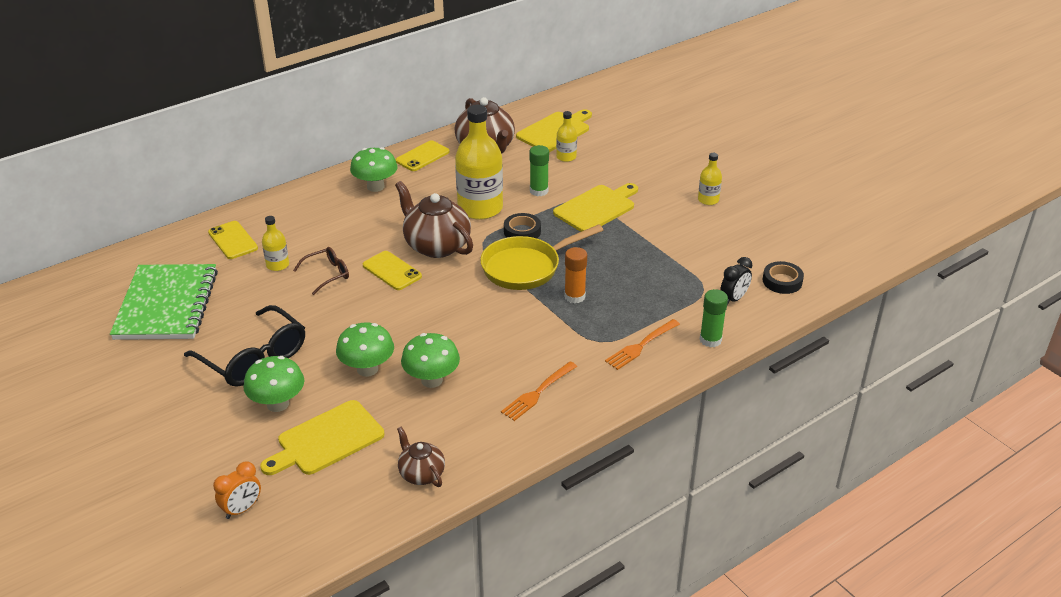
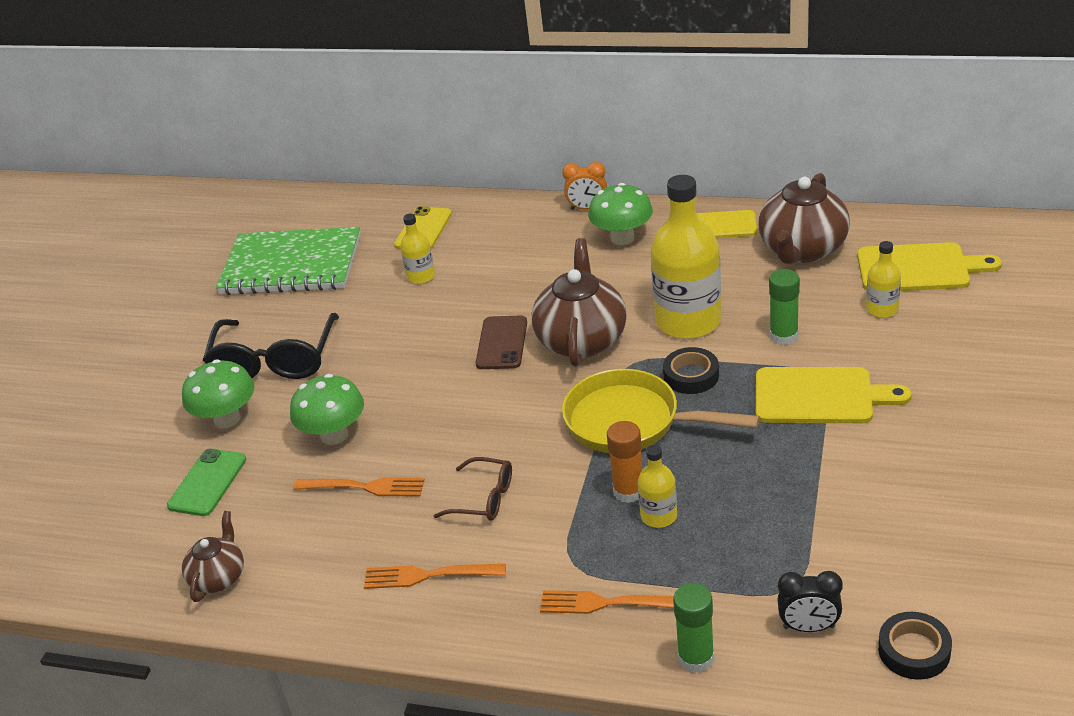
camera: 55 degrees right, 0 degrees up
(166, 305) = (291, 265): green notebook -> green notebook turned 45 degrees clockwise
(242, 509) = (71, 499): orange clock -> orange clock (587, 208)
(326, 440) = (207, 483): yellow cutting board -> green phone
(327, 274) = (445, 312): brown glasses -> brown glasses (484, 498)
(392, 271) = (501, 343): yellow phone -> brown phone
(432, 380) = (364, 487): green mushroom -> orange fork
(708, 200) = (986, 471): yellow bottle -> yellow bottle (659, 516)

